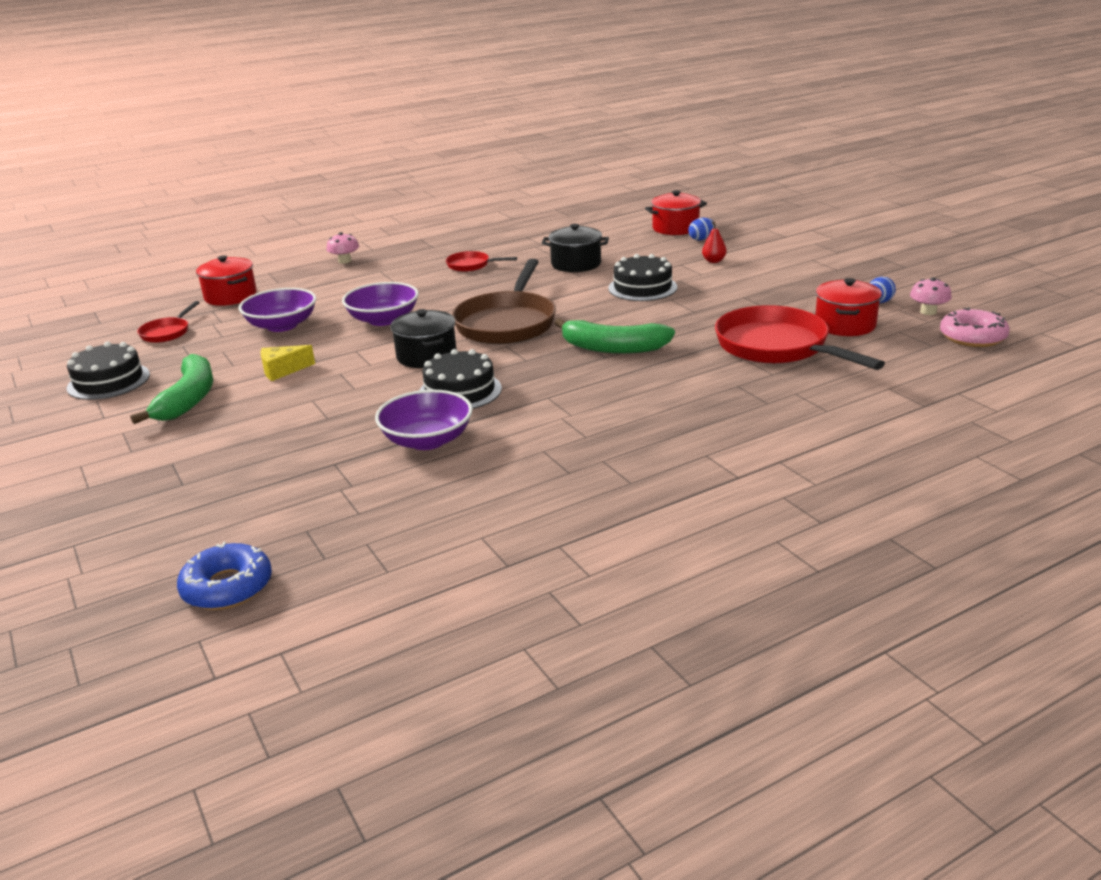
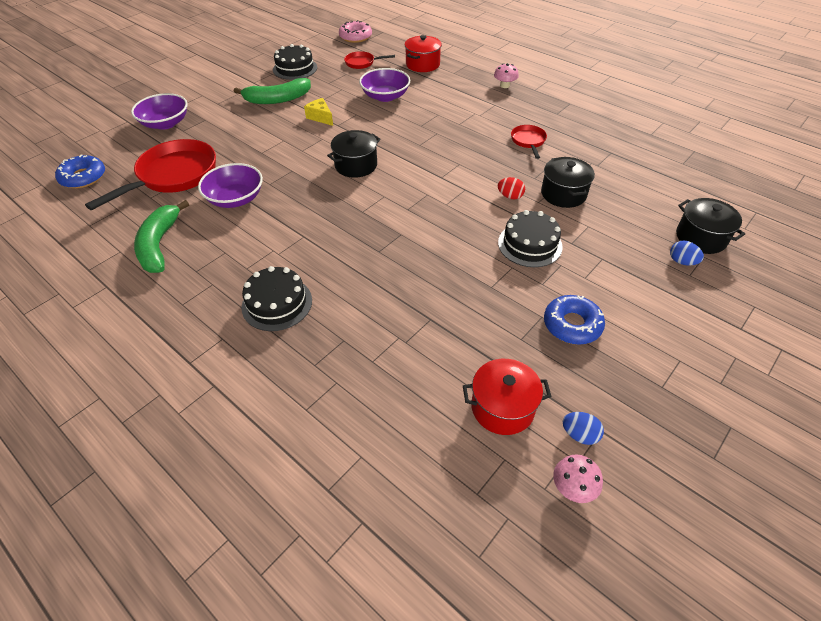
camera: 70 degrees right, 20 degrees up
(383, 319) = (409, 131): purple bowl -> purple bowl (165, 123)
(460, 391) = (305, 194): black cake -> black cake (277, 303)
(507, 323) = (423, 187): brown pan -> none
(560, 286) = (510, 196): none -> red egg
(613, 348) = (396, 252): green banana -> green banana (159, 245)
(675, 228) = (701, 237): red pot -> black pot
(714, 261) = (625, 280): red pear -> none
(758, 287) = (572, 325): none -> blue donut
(777, 347) = (429, 357): red pan -> red pan (174, 175)
(972, 337) = (515, 538): pink donut -> pink donut (355, 37)

